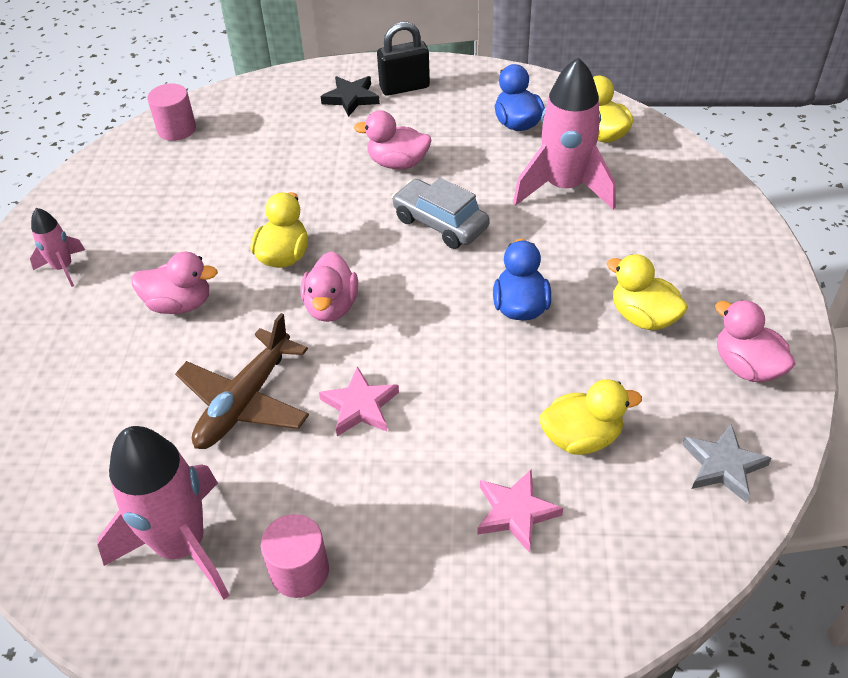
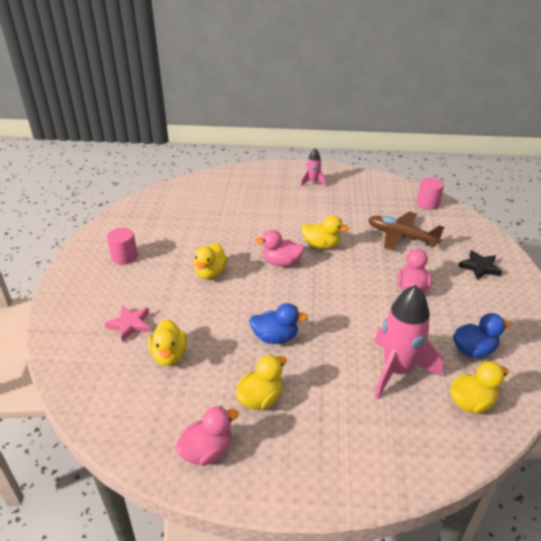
camera: 90 degrees right, 10 degrees down
(180, 304) = (287, 215): pink duck -> none
(182, 545) = (148, 226): pink rocket -> none
(244, 402) = (221, 238): brown plane -> brown plane (401, 236)
(360, 406) = (210, 273): pink star -> yellow duck
(404, 87) = (502, 292): black padlock -> none
(440, 223) = (352, 305): grey car -> none
(723, 466) = (130, 420): grey star -> none

